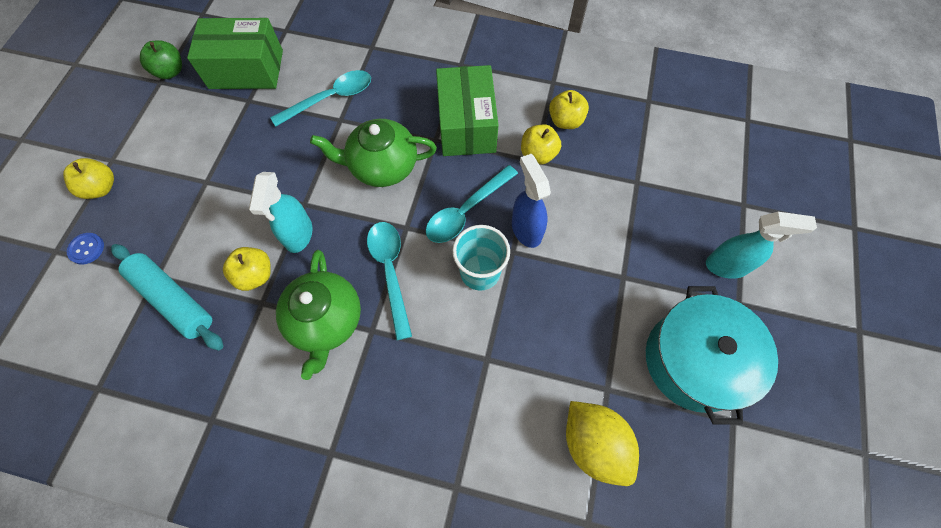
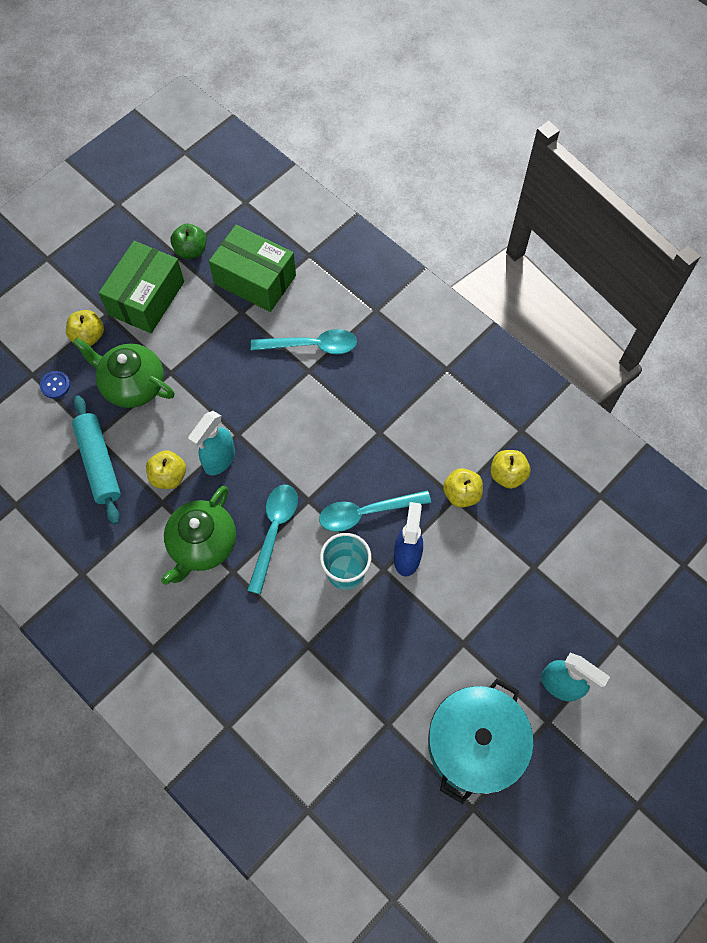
camera: 30 degrees right, 0 degrees up
(382, 166) = (319, 434): green teapot -> green teapot (132, 385)
(466, 125) = (415, 432): green box -> green box (146, 298)
(594, 444) = (350, 757): yellow lemon -> none

